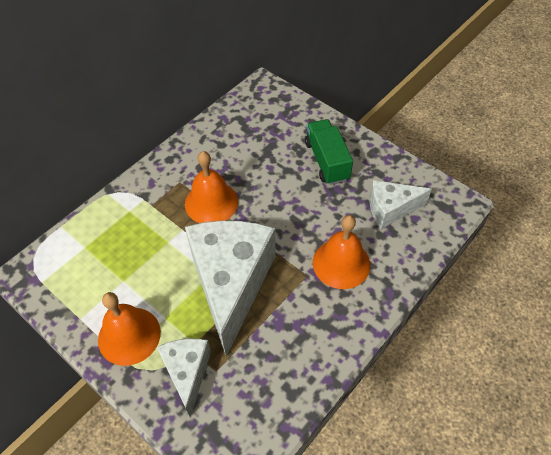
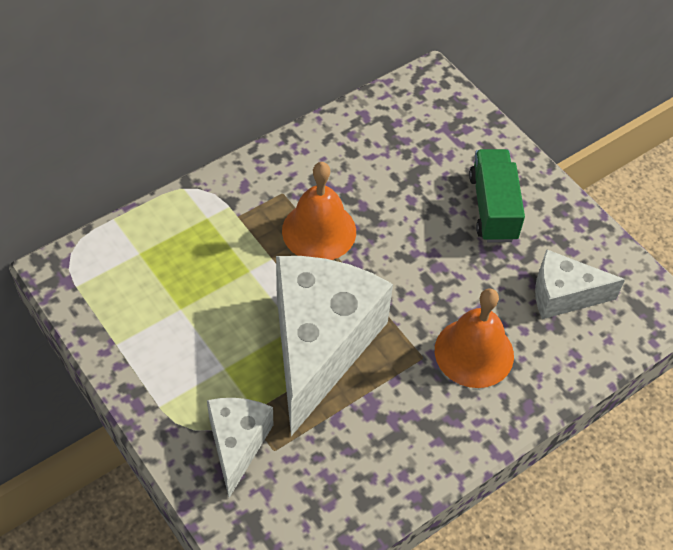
camera: 10 degrees right, 0 degrees up
(129, 335) = (174, 380): orange bell -> none

